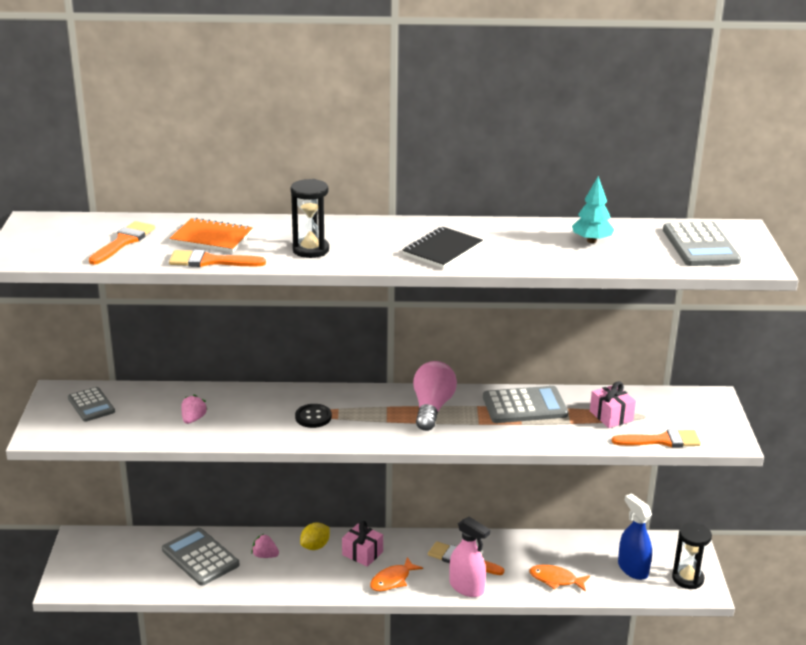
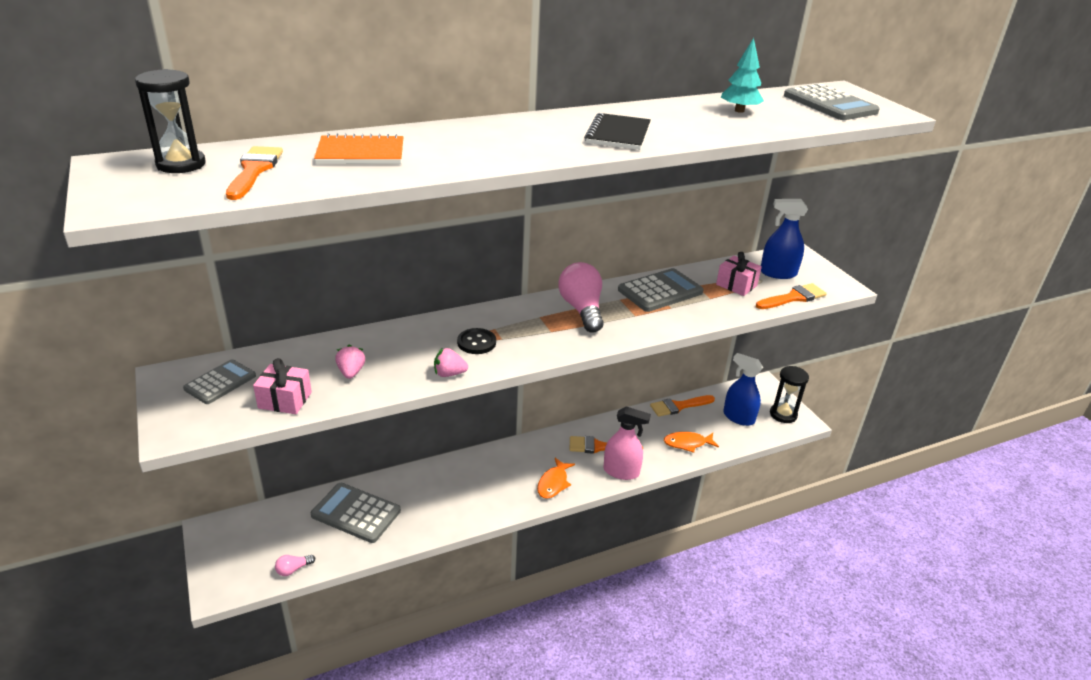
camera: 25 degrees left, 5 degrees up
(91, 405) = (220, 382): grey calculator -> grey calculator turned 90 degrees counterclockwise
(126, 588) = (293, 569): none -> pink light bulb
(210, 261) = (383, 176): orange brush -> orange brush (679, 406)
(265, 555) = (420, 493): pink strawberry -> pink strawberry (449, 374)
(310, 250) = (485, 151): black hourglass -> black hourglass (181, 164)
(315, 546) = (463, 470): yellow lemon -> none
(362, 553) = (511, 465): pink gift -> pink gift (285, 400)
(669, 413) = (778, 273): none -> blue spray bottle

